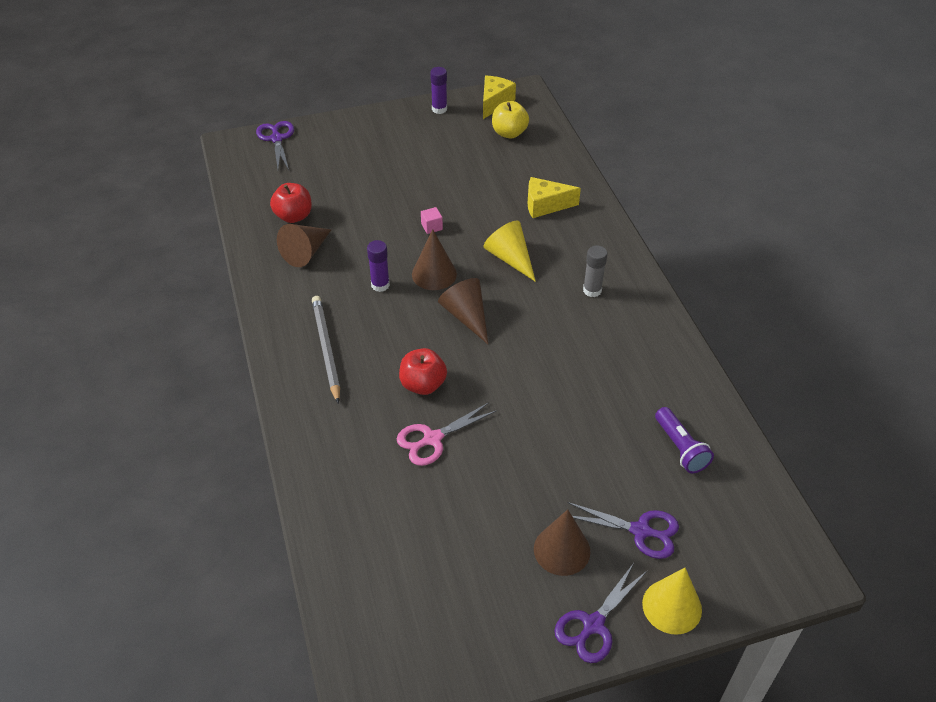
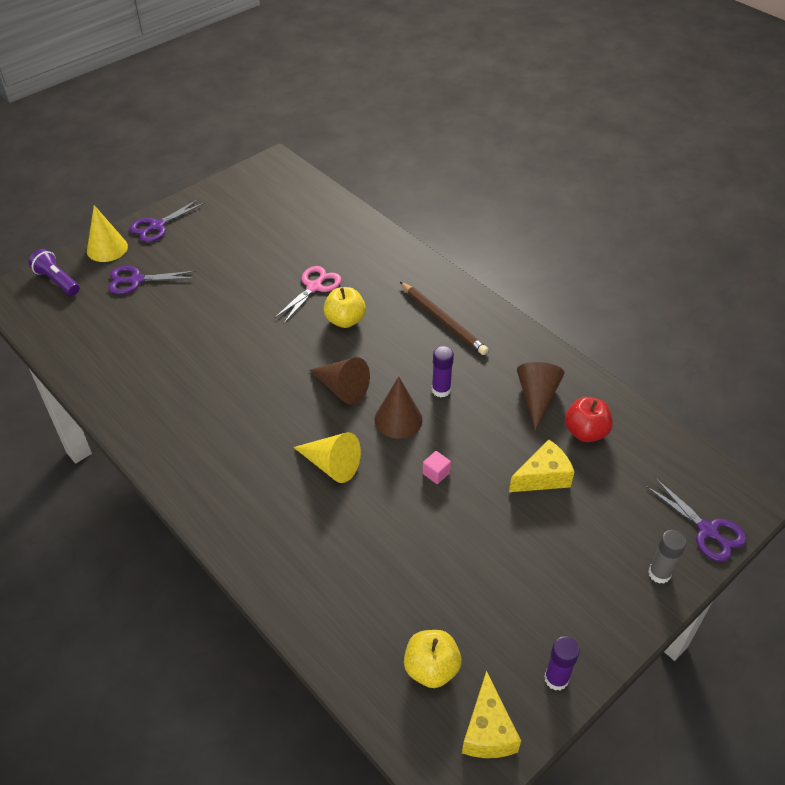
camera: 155 degrees right, 0 degrees up
(326, 349) = (443, 320): grey pencil -> brown pencil
(423, 384) = (345, 320): red apple -> yellow apple
(545, 205) = (325, 553): yellow cheese -> yellow cheese (543, 477)
(562, 550) = (190, 254): brown cone -> none
(592, 290) = (231, 458): grey glue stick -> grey glue stick (659, 573)
(593, 625) = (157, 226): purple scissors -> purple scissors turned 150 degrees counterclockwise
(680, 448) = (114, 341): purple flashlight -> purple flashlight (57, 281)

